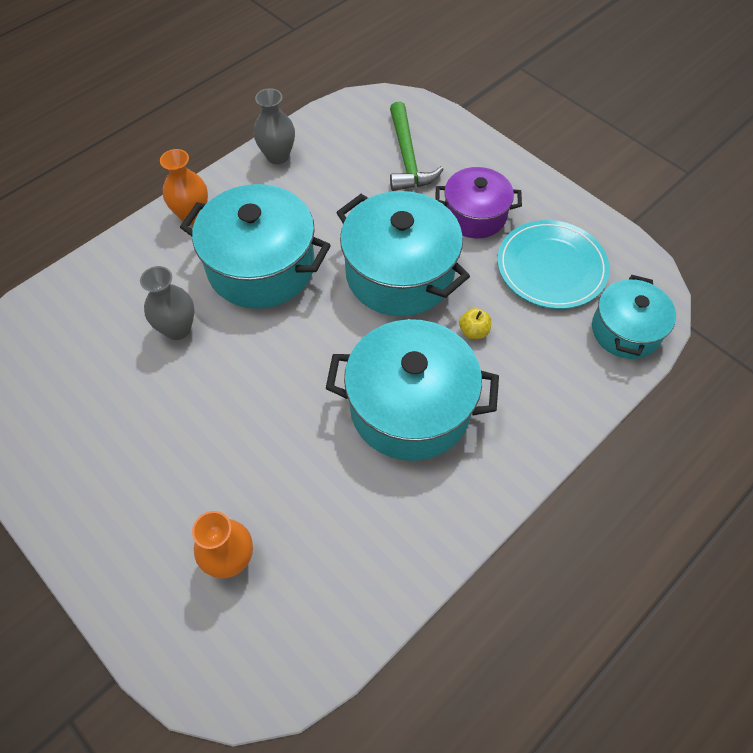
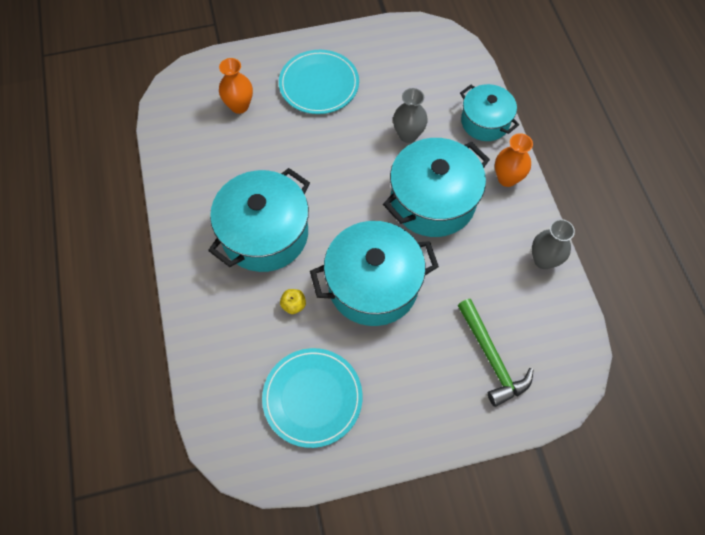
camera: 120 degrees right, 5 degrees up
(139, 473) = (319, 84): none -> turquoise plate
(407, 157) = (491, 358): green hammer -> green hammer turned 135 degrees counterclockwise
(475, 215) = (397, 373): purple pot -> none
(625, 331) = (224, 411): turquoise pot -> turquoise pot (485, 122)

